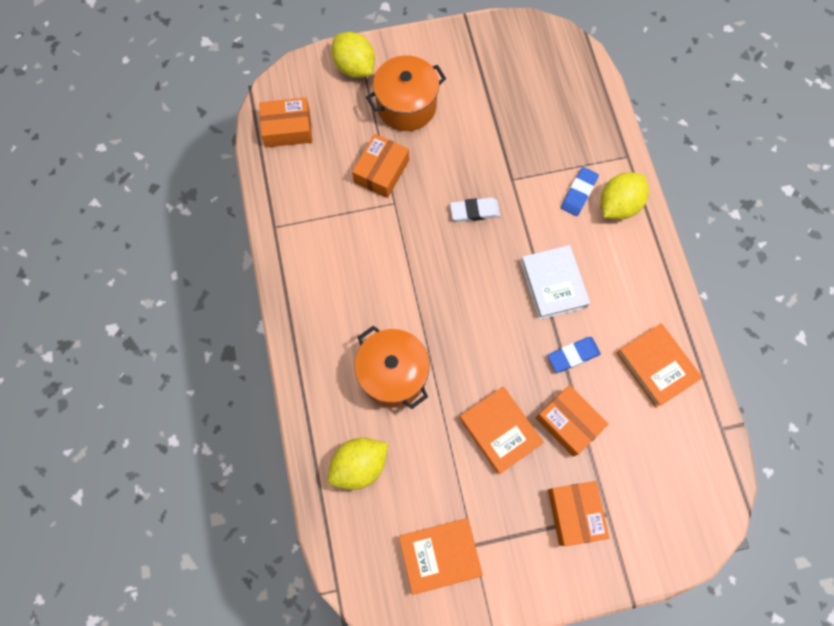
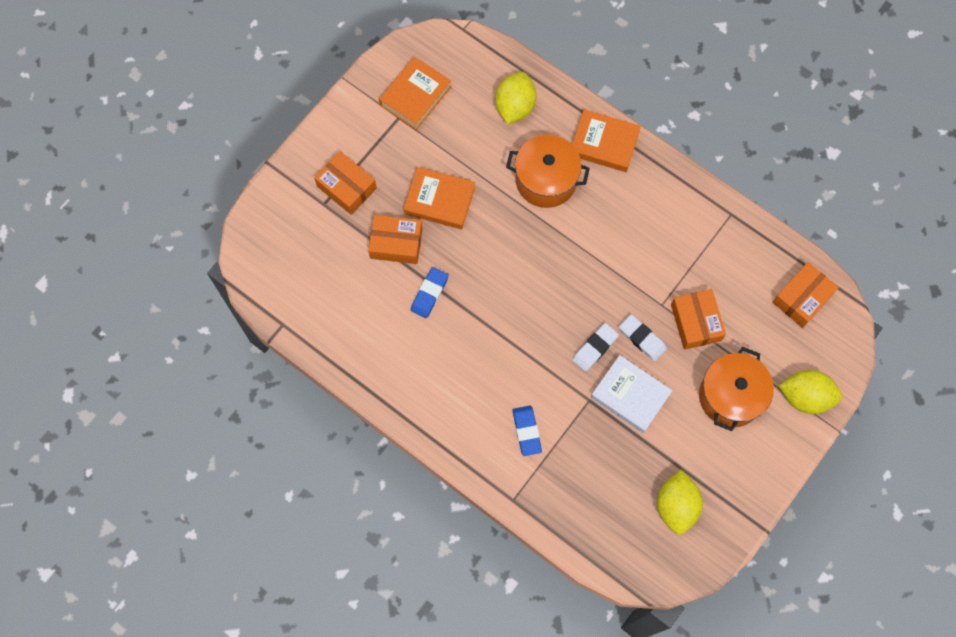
camera: 140 degrees right, 0 degrees up
(432, 191) = (642, 339): none -> white eraser
(553, 284) = (486, 337): white book -> white book (630, 395)
(618, 205) = (487, 446): yellow lemon -> yellow lemon (676, 506)
(656, 366) = (362, 333): orange book -> orange book (604, 143)

